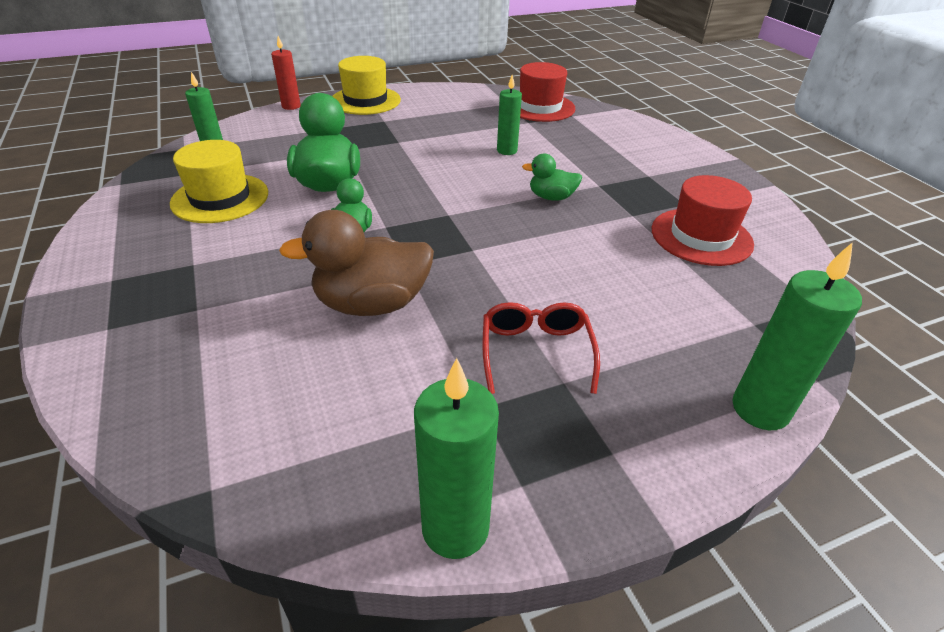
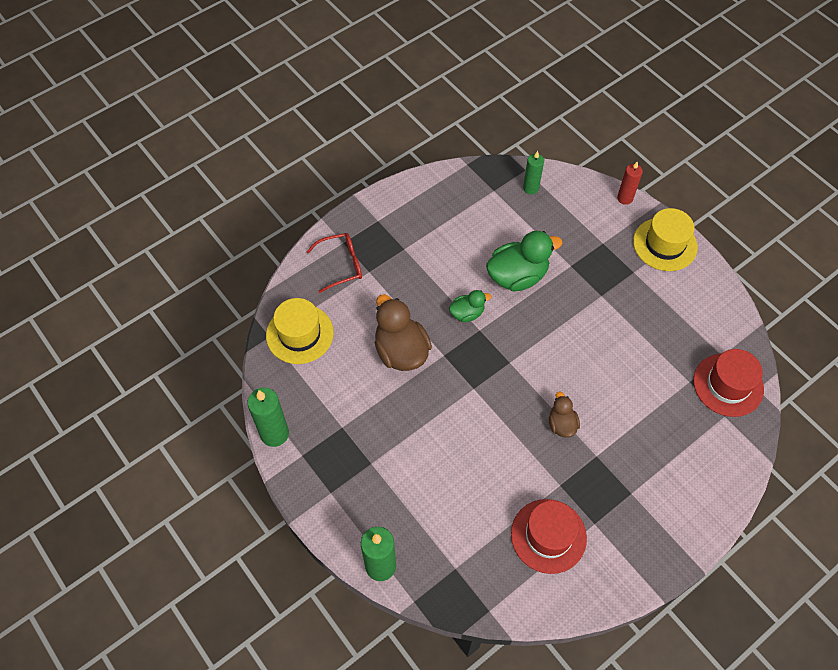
camera: 75 degrees right, 20 degrees up
(220, 198) = (473, 225): yellow hat -> yellow hat (299, 334)
(507, 151) = (623, 377): green candle -> none
(536, 351) = (389, 445): red glasses -> red glasses (341, 265)
(551, 197) = (561, 424): green duck -> brown duck

